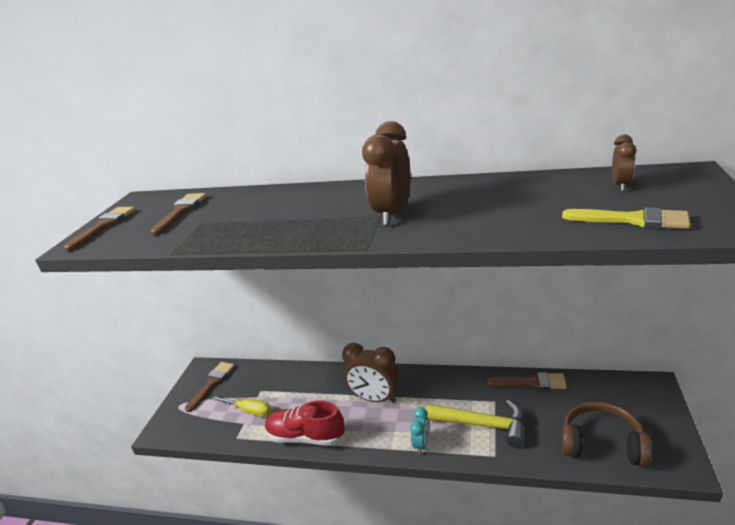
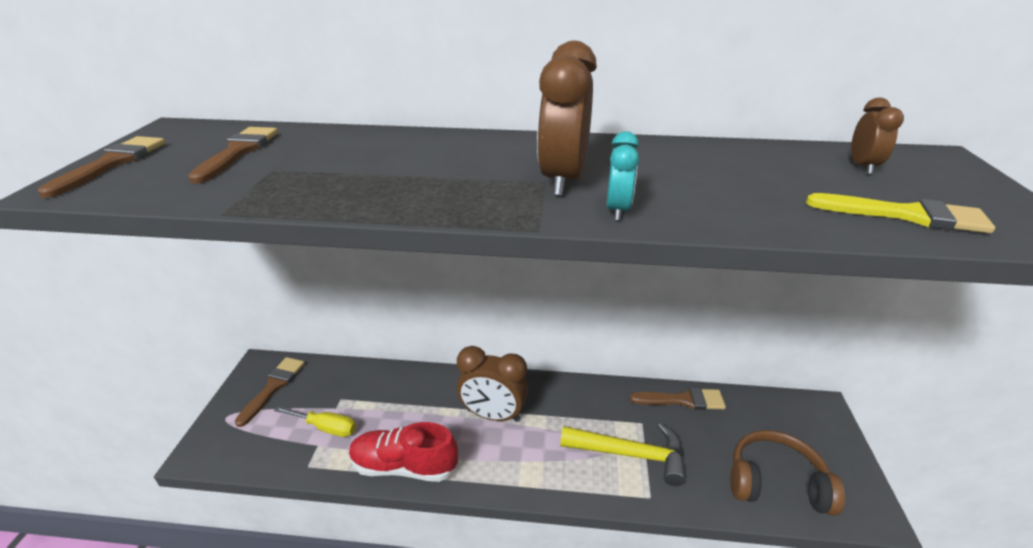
camera: 10 degrees left, 5 degrees up
(421, 444) = (557, 480): turquoise clock -> turquoise clock (617, 210)

